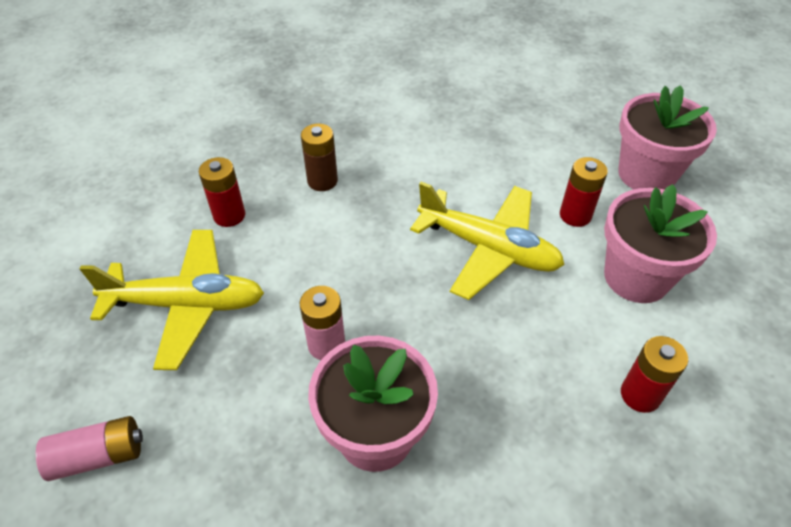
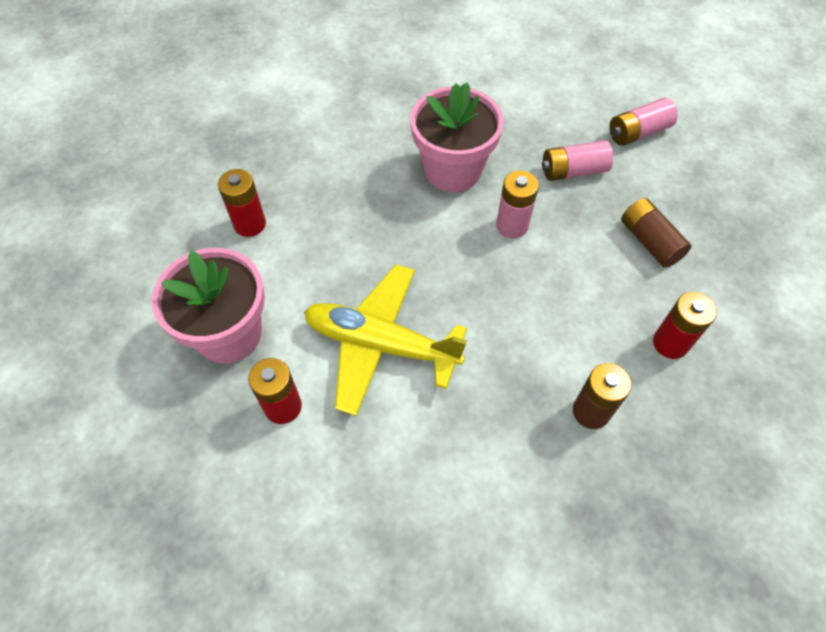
camera: 170 degrees right, 10 degrees up
(186, 304) = (649, 241): yellow plane -> brown battery
(220, 407) = (573, 171): none -> pink battery
(646, 174) = (180, 493): pink flower pot -> none

